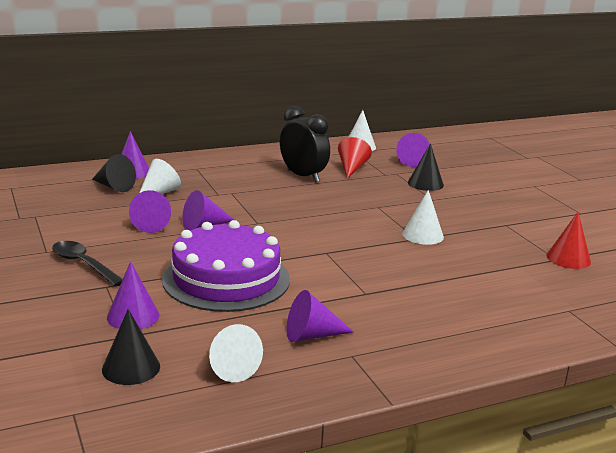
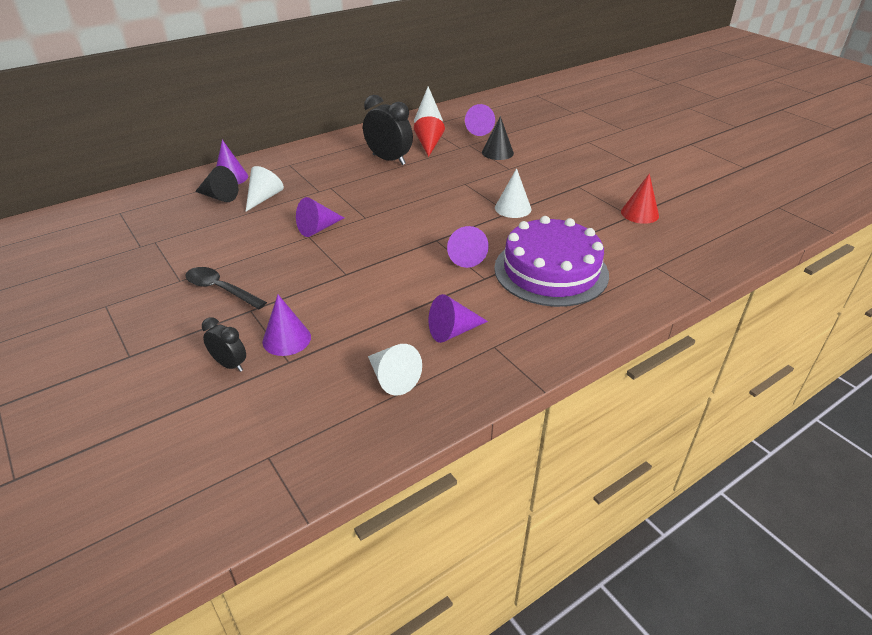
camera: 10 degrees left, 15 degrees up
(67, 329) = (230, 364): none -> black clock
(131, 368) = (304, 396): black cone -> none
(153, 224) = (270, 234): purple cone -> purple cone (465, 256)
(226, 279) = (357, 283): purple cake -> purple cake (551, 271)

